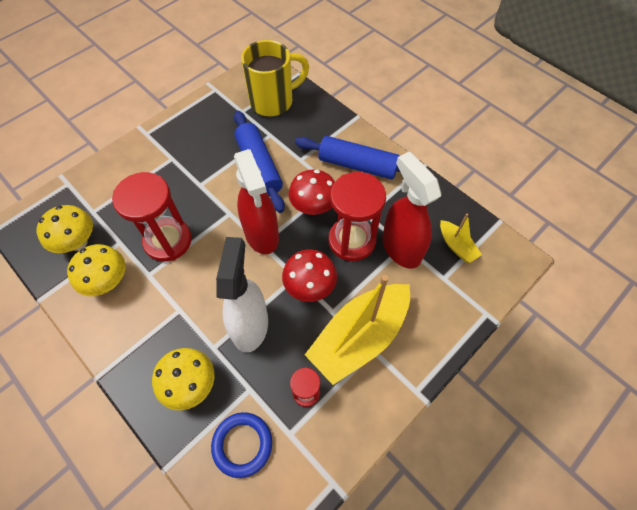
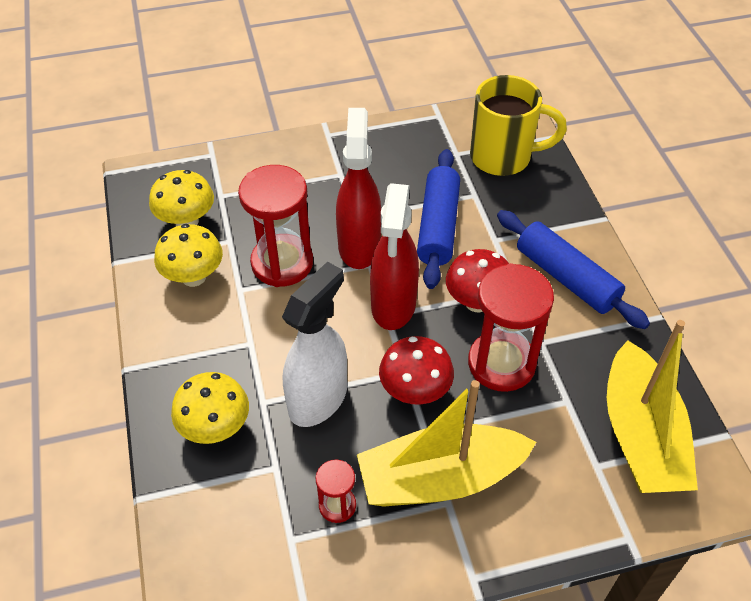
camera: 30 degrees right, 10 degrees down
(242, 444) = (232, 521): blue ring -> none
(401, 248) = (561, 402): red spray bottle -> red spray bottle (359, 246)
(456, 246) = (640, 436): yellow boat -> yellow boat, size x2.16

